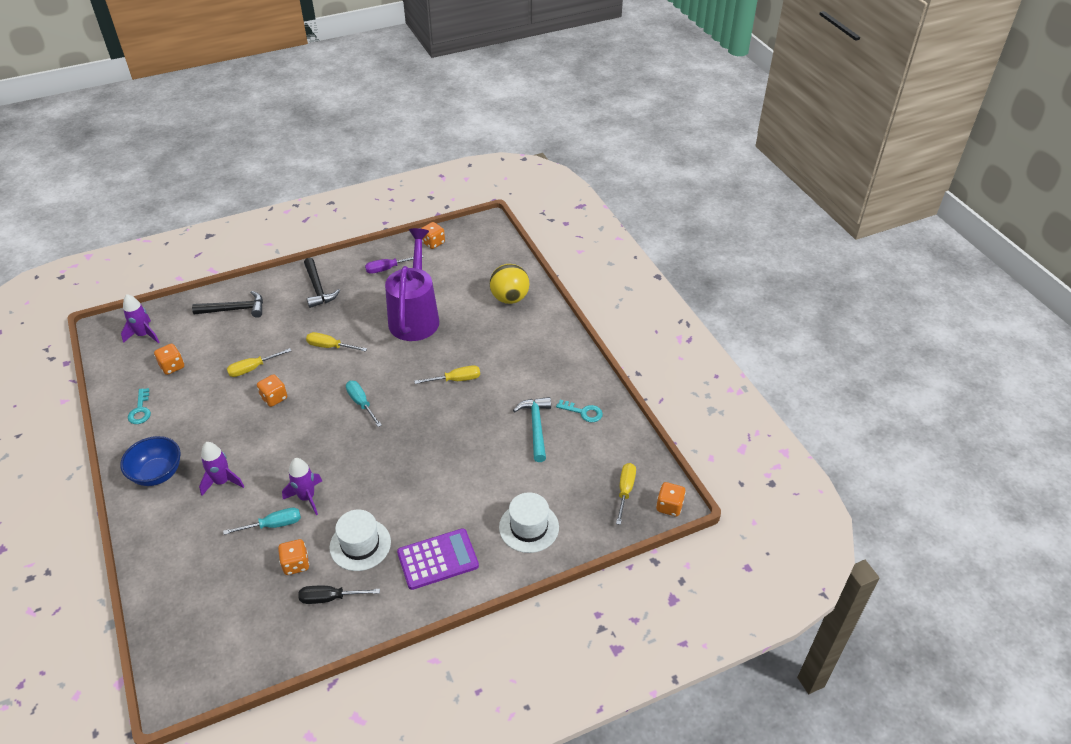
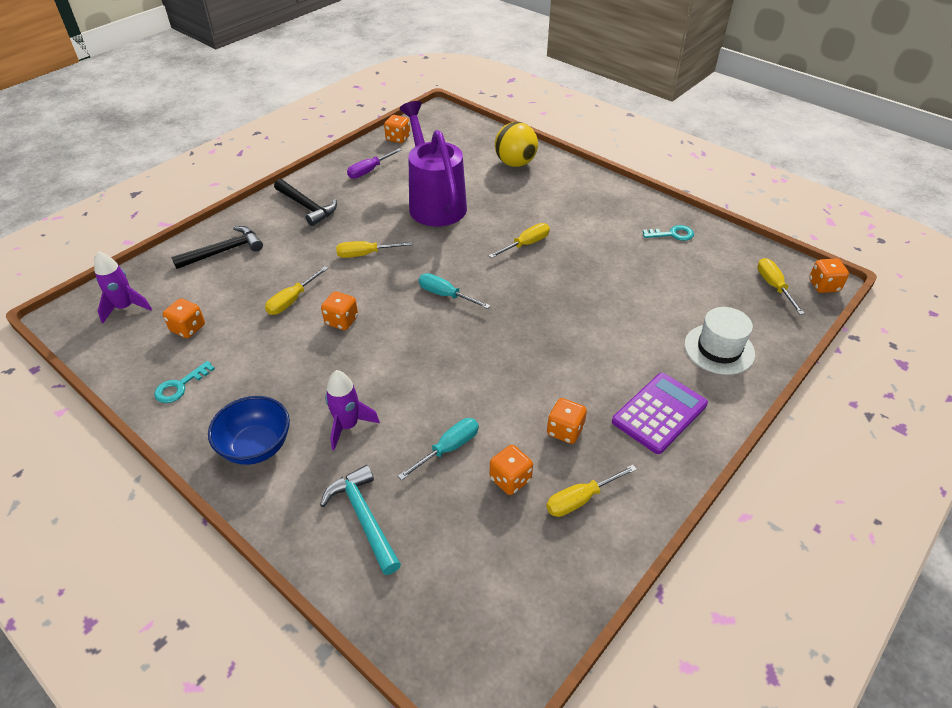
camera: 25 degrees left, 0 degrees up
(140, 410) = (180, 386): turquoise key -> turquoise key turned 75 degrees clockwise
(307, 497) = (463, 406): purple rocket -> none
(330, 598) = (580, 499): black screwdriver -> yellow screwdriver
(360, 544) = (565, 430): white hat -> orange dice
(536, 427) = (641, 260): turquoise hammer -> turquoise hammer (364, 517)

